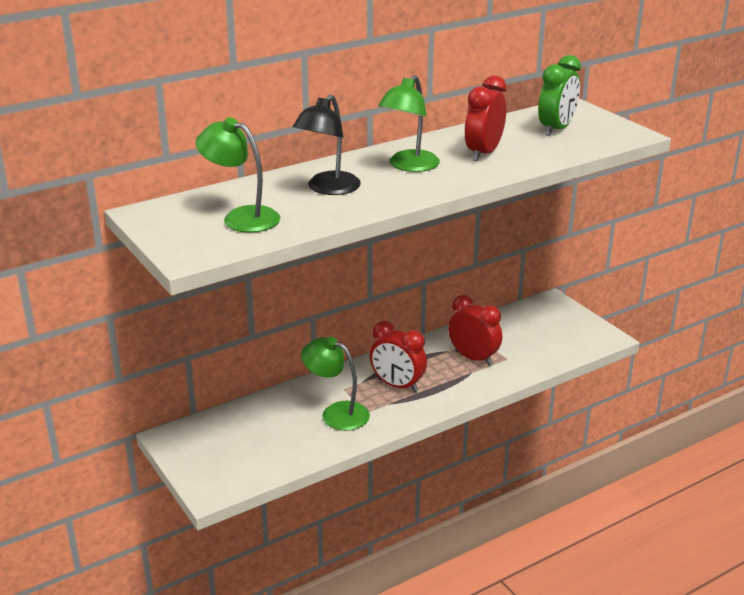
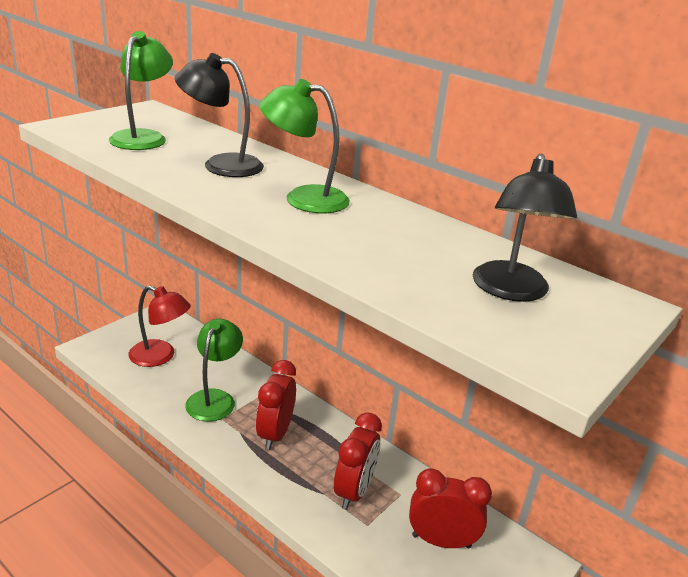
camera: 70 degrees right, 0 degrees up
(253, 442) = (160, 357): none -> red lamp
(483, 153) = (373, 239): red clock -> red clock (441, 541)
(556, 129) = (511, 291): green clock -> black lamp

